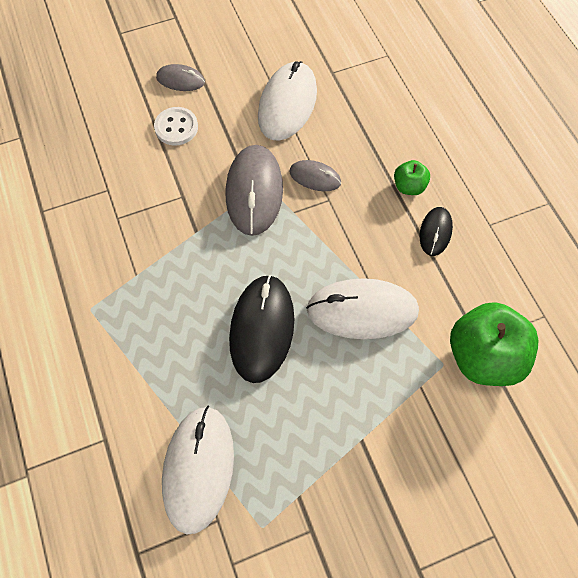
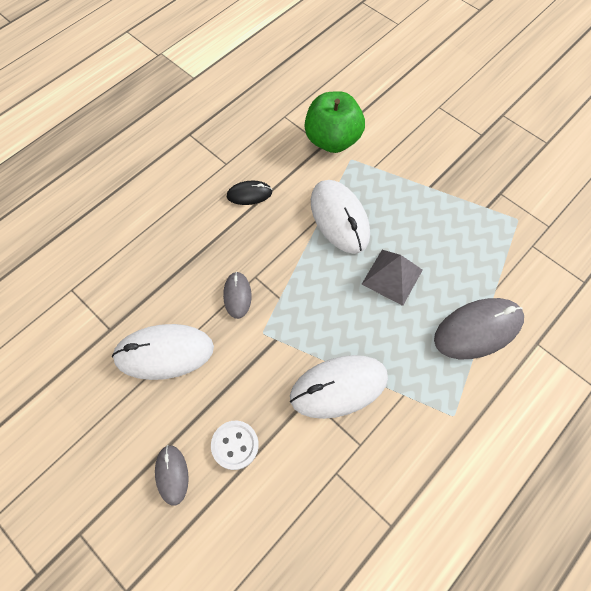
camera: 115 degrees left, 0 degrees up
(198, 468) = (511, 271): white mouse -> white mouse (339, 387)
(254, 191) = (274, 337): grey mouse -> grey mouse (478, 329)
(262, 329) = (392, 276): black mouse -> grey pyramid
(409, 186) = (215, 224): green apple -> none

